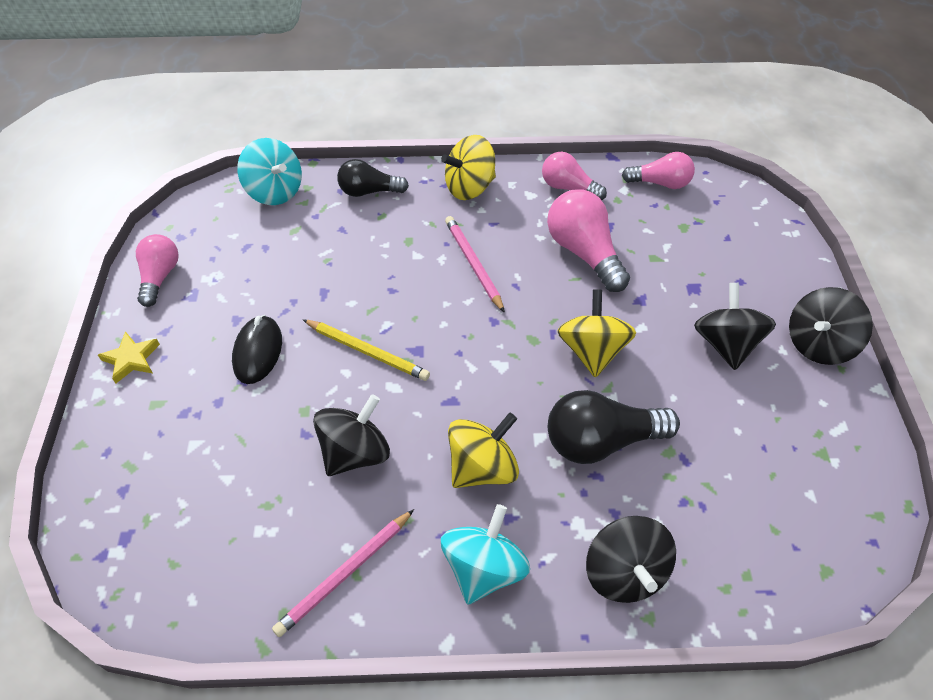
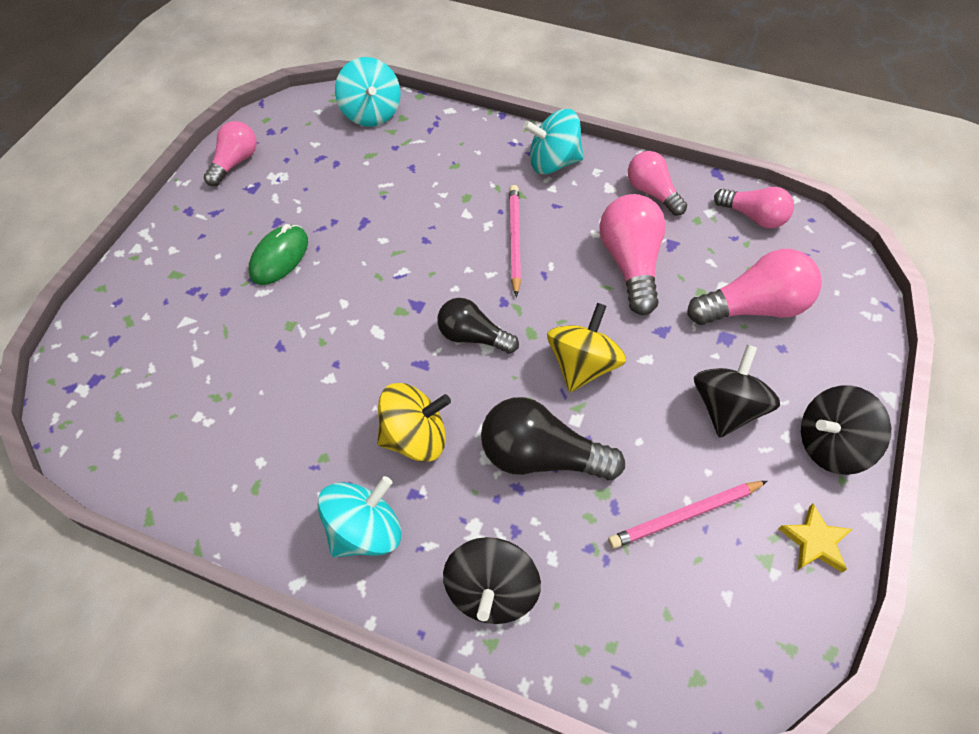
camera: 25 degrees right, 5 degrees up
(131, 359) = (176, 228): yellow star -> yellow star (814, 541)
(258, 352) = (279, 257): black mouse -> green mouse
(345, 573) = (246, 483): pink pencil -> pink pencil (685, 515)
(355, 452) = (312, 379): black spinning top -> none
(367, 351) = (372, 290): yellow pencil -> none
(369, 191) = (456, 138): black light bulb -> black light bulb (473, 336)
(469, 187) = (553, 162): yellow spinning top -> turquoise spinning top
(701, 256) = (753, 307): none -> pink light bulb

